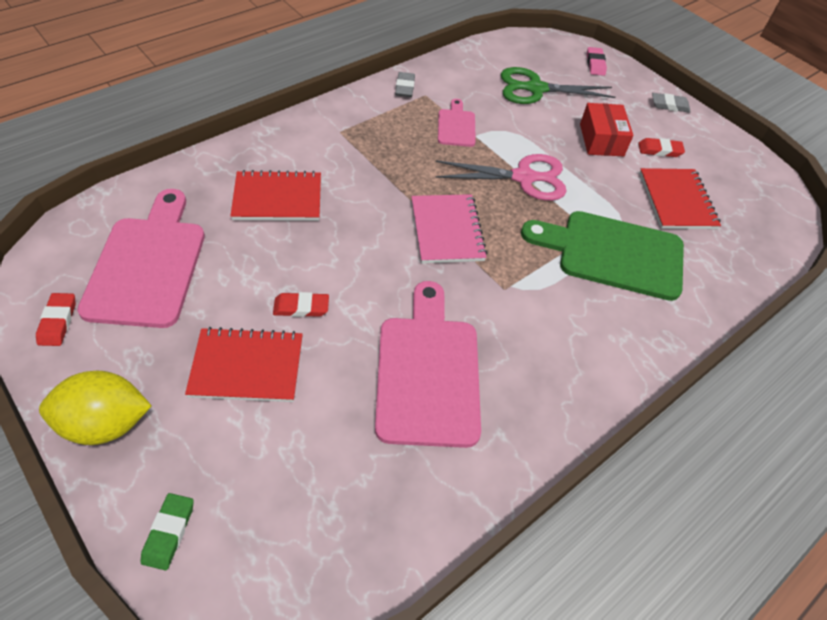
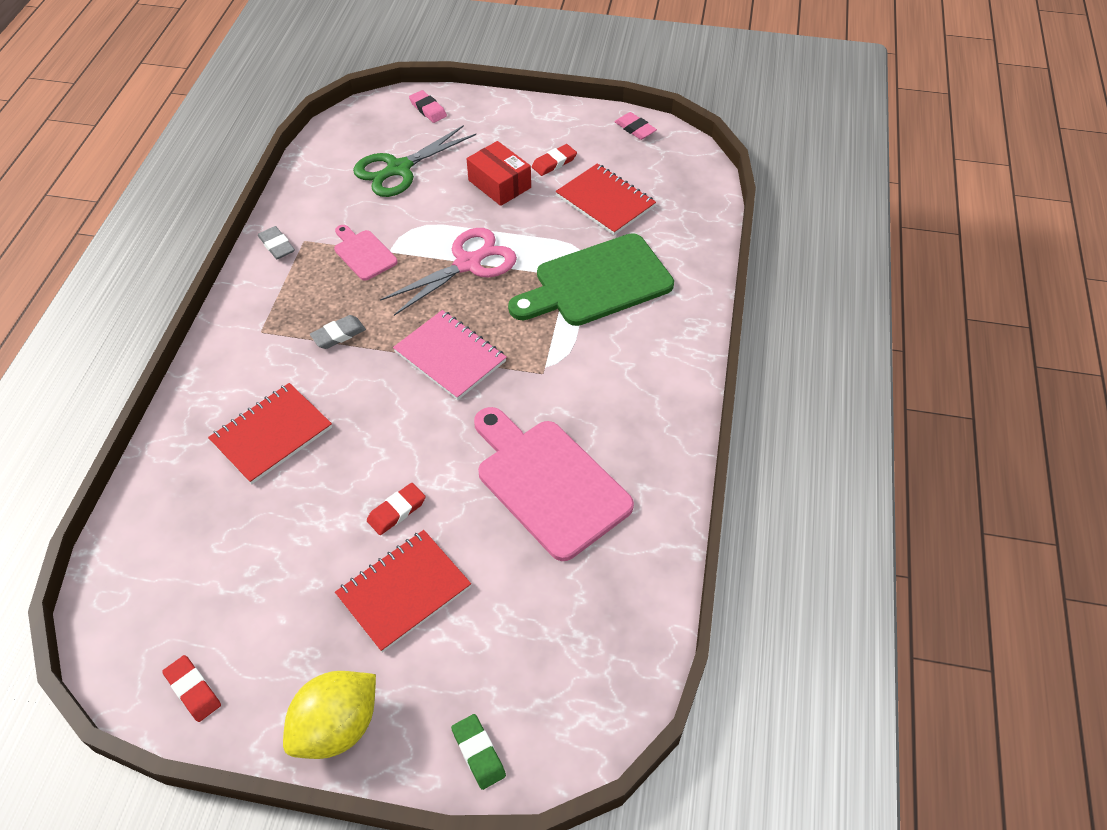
camera: 35 degrees left, 0 degrees up
(148, 265) = (218, 581): pink cutting board -> none
(669, 105) = (526, 113): grey eraser -> grey eraser (338, 335)
(753, 165) = (635, 129): none -> pink eraser

